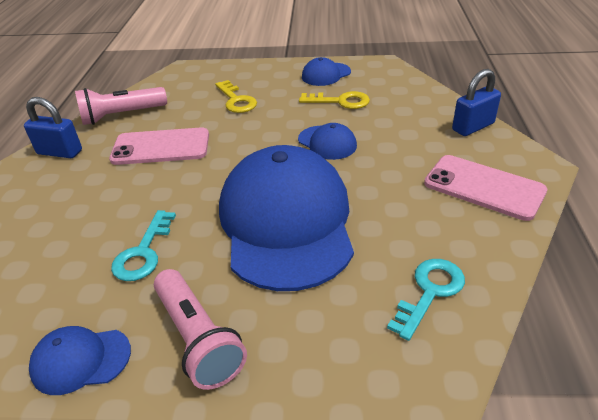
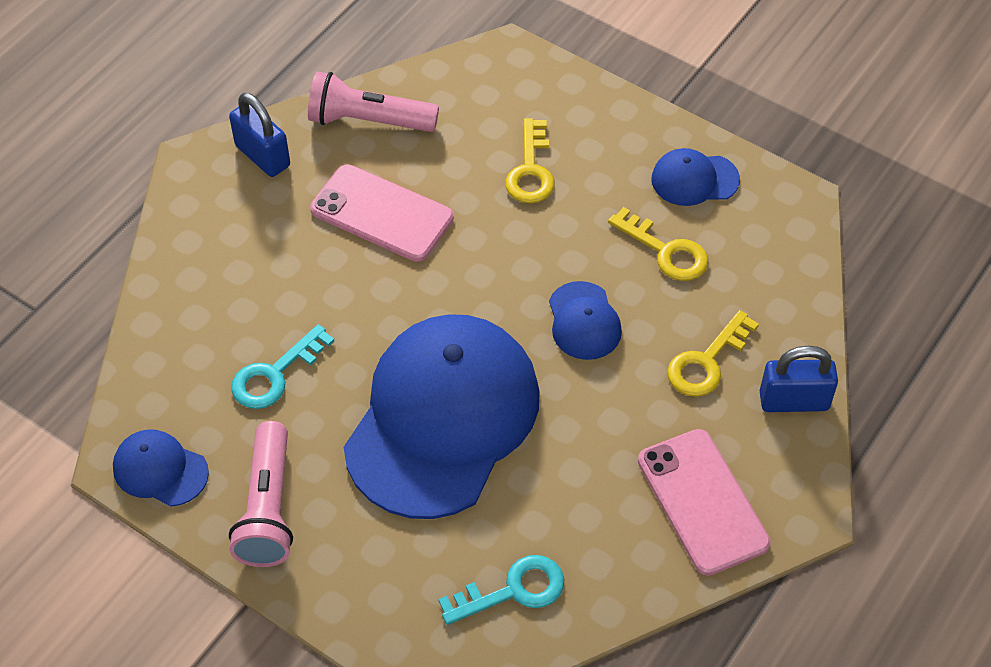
camera: 30 degrees right, 15 degrees up
(411, 131) = (707, 361): none -> yellow key

